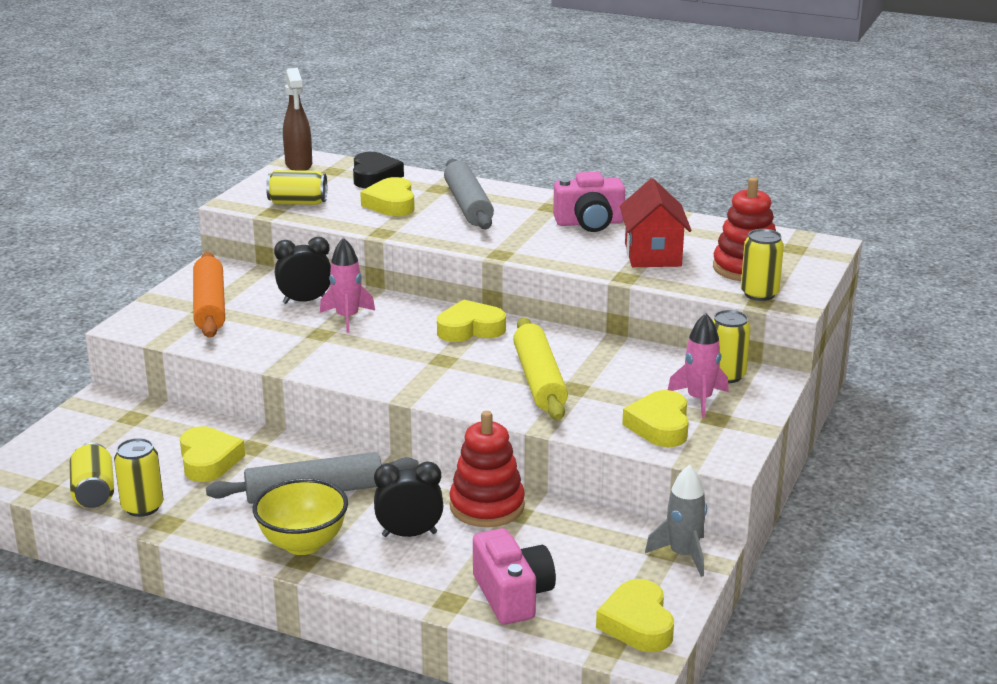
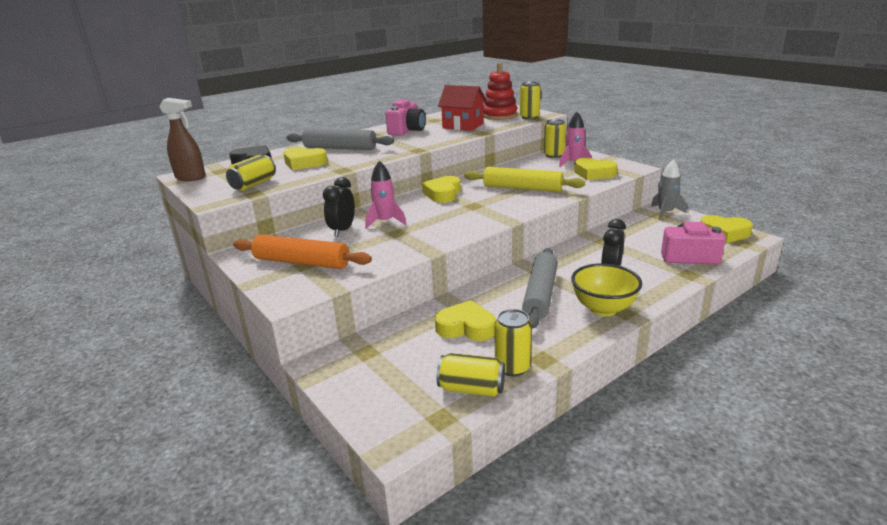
camera: 60 degrees left, 0 degrees up
(487, 506) = (592, 247): red stacking toy -> none

